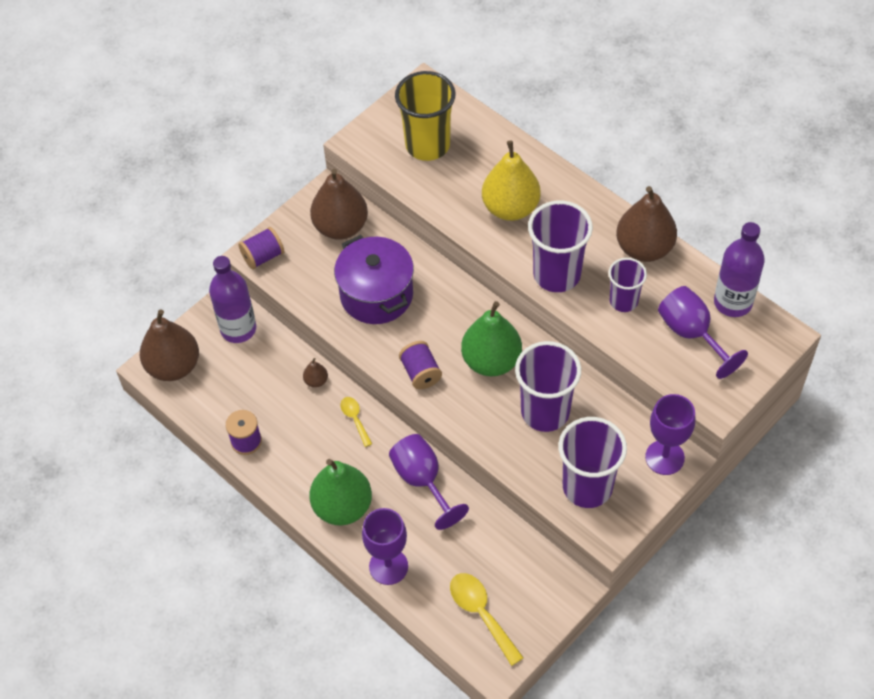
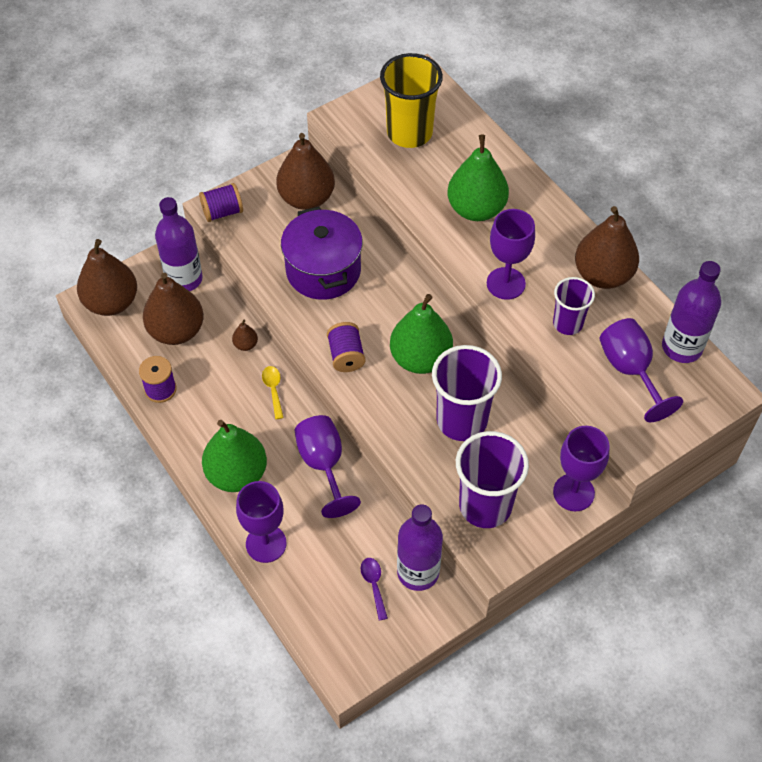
camera: 10 degrees right, 0 degrees up
(245, 381) = (176, 331): none -> brown pear
(481, 614) = (347, 613): yellow spoon -> none
(500, 583) = (374, 585): none -> purple spoon
(510, 208) = (476, 209): yellow pear -> green pear
(537, 562) = (418, 572): none -> purple bottle
(557, 274) = (506, 283): purple cup -> purple goblet

